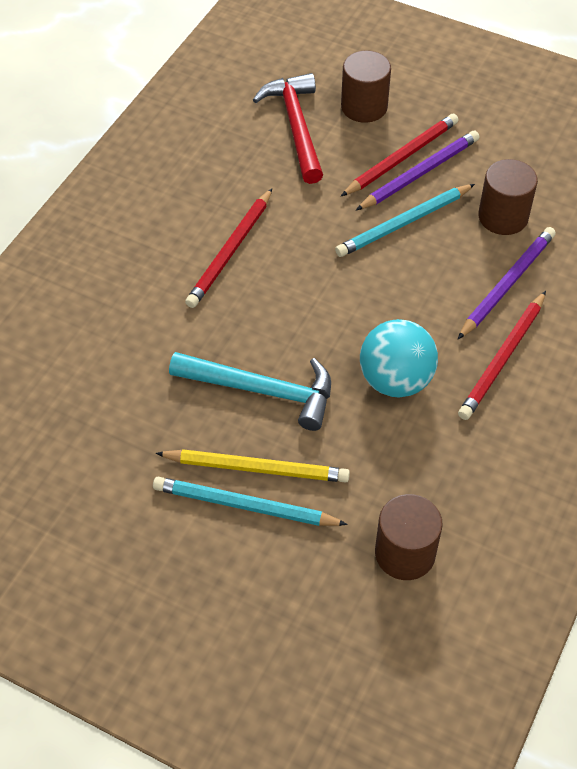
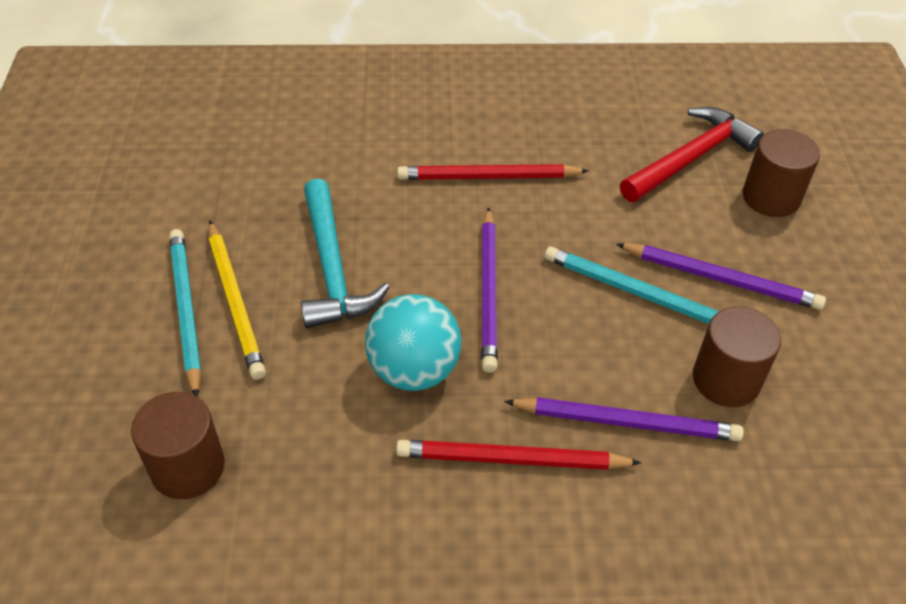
camera: 60 degrees right, 5 degrees down
(349, 304) = (489, 291): none -> purple pencil
(401, 158) = (728, 255): red pencil -> none

